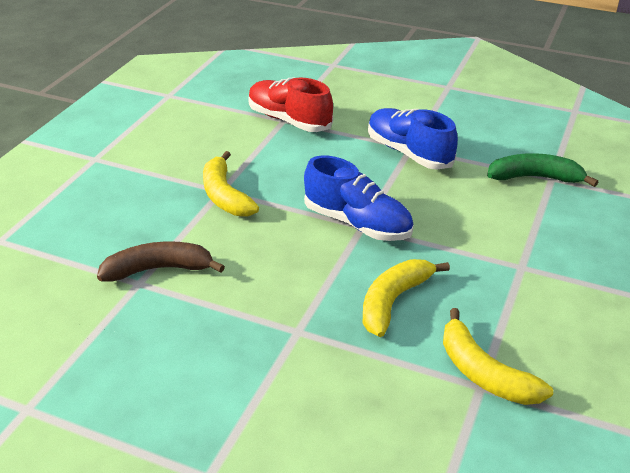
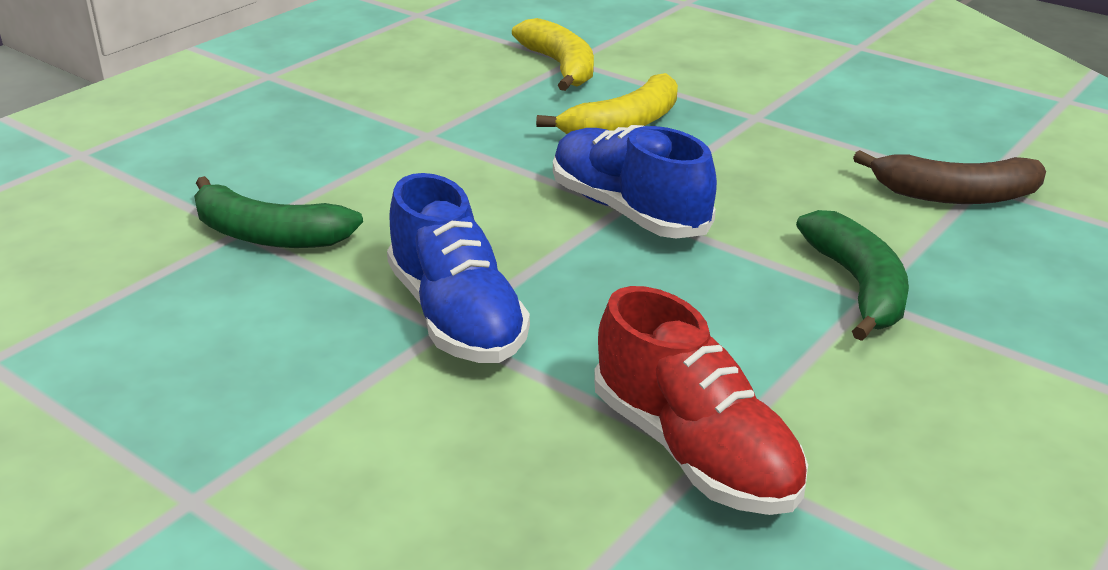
camera: 165 degrees left, 5 degrees down
(225, 195) = (858, 286): yellow banana -> green banana

